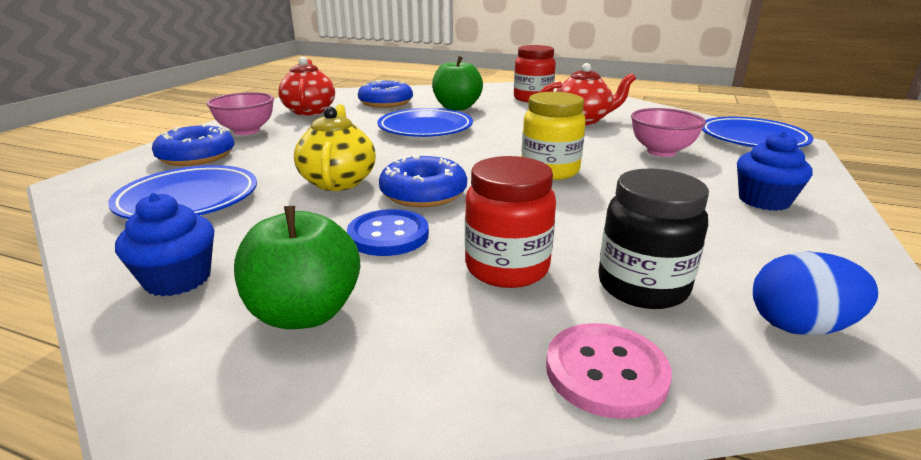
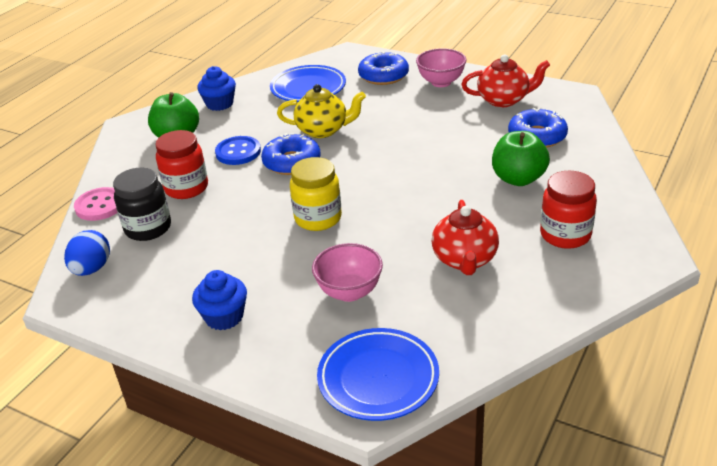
camera: 100 degrees right, 10 degrees up
(425, 128) = (441, 161): blue plate -> none

